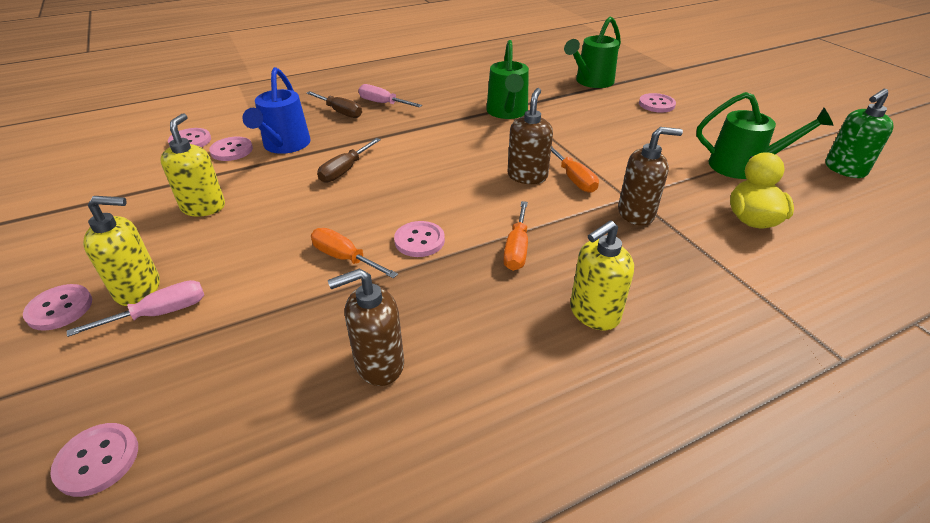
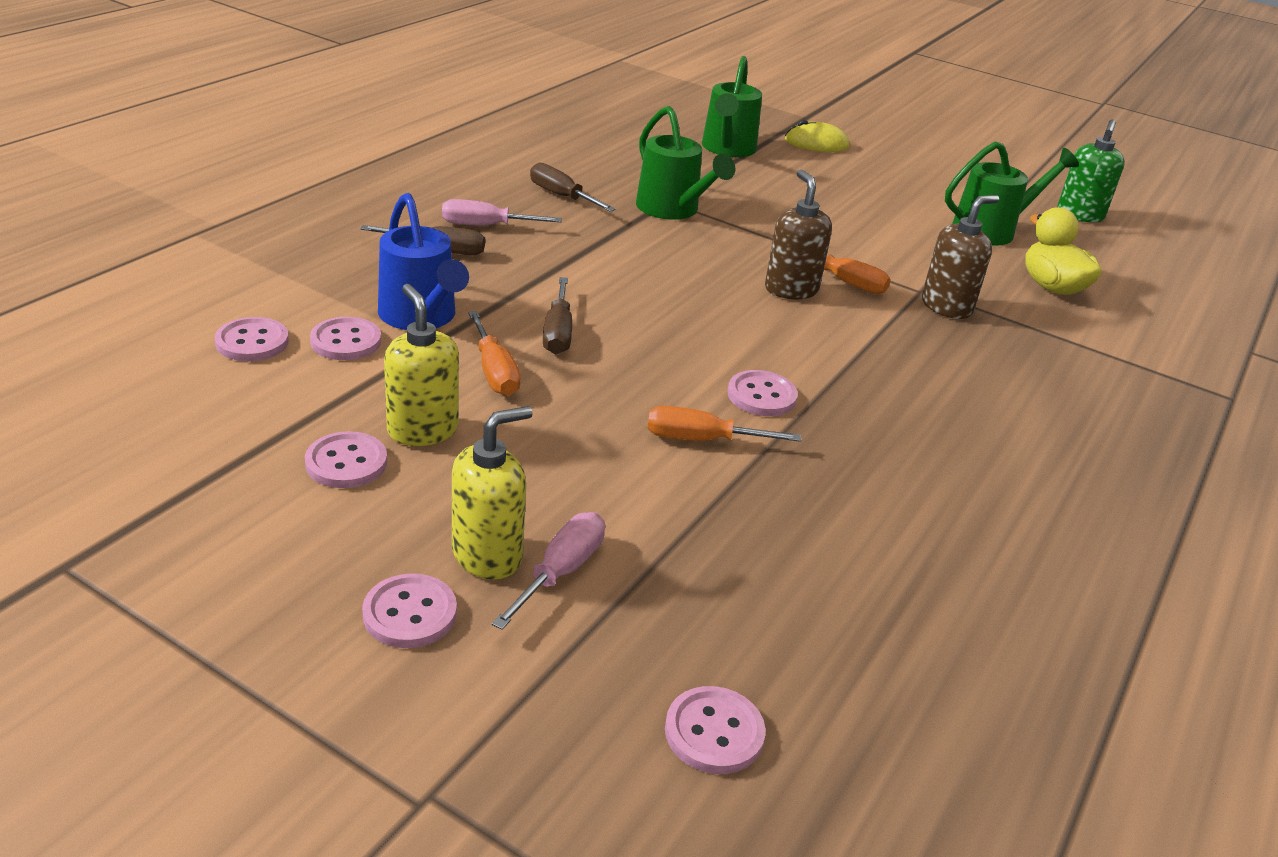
camera: 35 degrees left, 5 degrees down
(379, 364) = (878, 534): brown soap dispenser -> none
(447, 94) = (562, 196): none -> brown screwdriver
(517, 249) = (874, 376): orange screwdriver -> orange screwdriver (494, 371)
(594, 313) = (1014, 420): yellow soap dispenser -> none
(656, 104) = (833, 169): pink button -> pink button (346, 463)
(663, 87) = (816, 143): none -> yellow mouse

